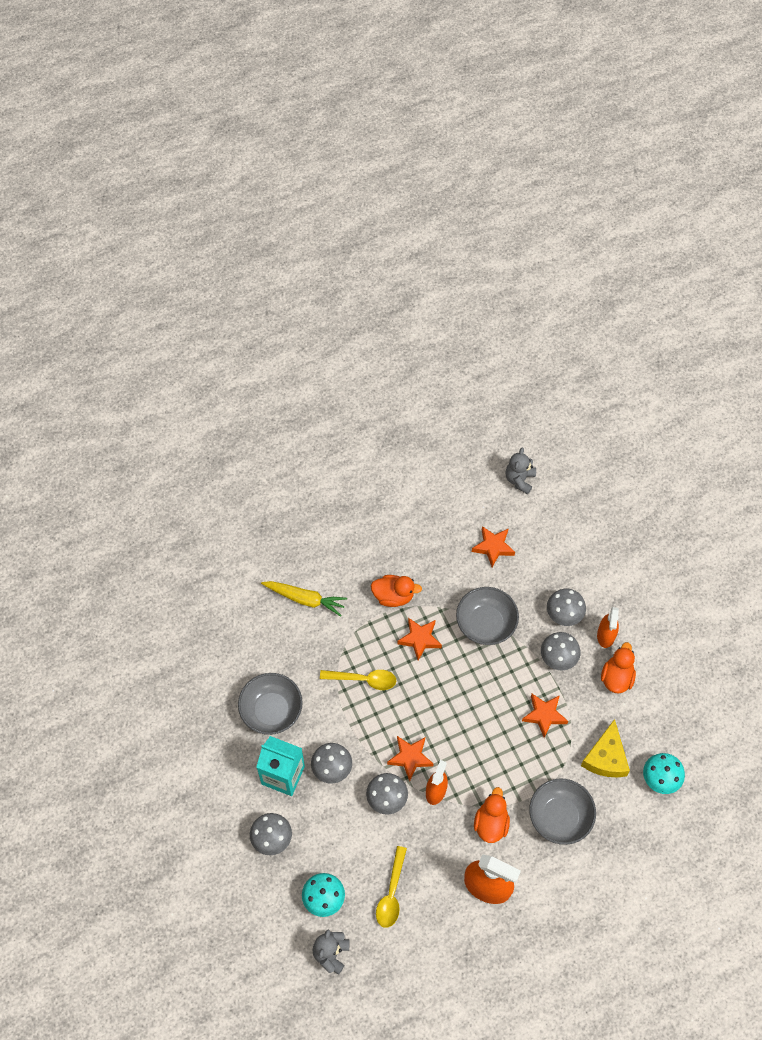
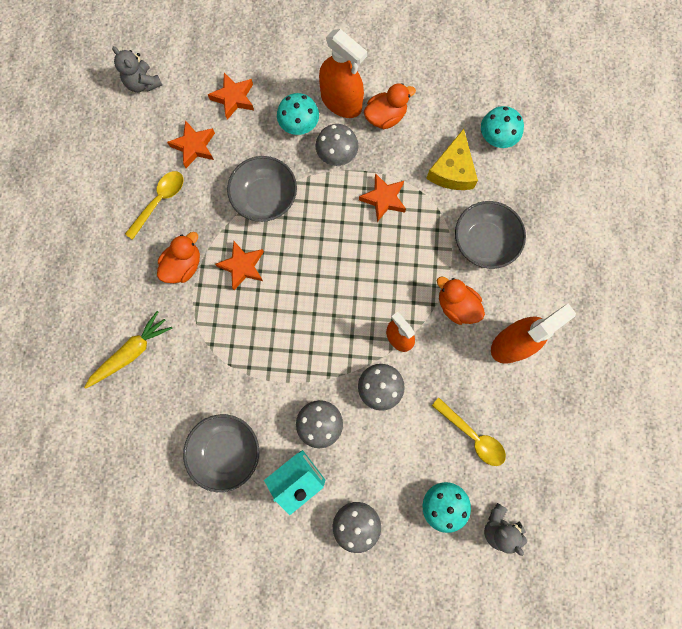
camera: 60 degrees left, 15 degrees up
(363, 679) = (250, 343): yellow spoon -> yellow spoon (159, 201)
(410, 758) = (353, 343): orange star -> orange star (234, 98)
(564, 614) = (299, 124): grey mushroom -> turquoise mushroom
(606, 635) = (341, 102): orange spray bottle -> orange spray bottle, size x1.60
(606, 757) = (452, 170): yellow cheese -> yellow cheese turned 60 degrees clockwise
(616, 677) = (385, 117): orange duck -> orange duck turned 105 degrees clockwise

